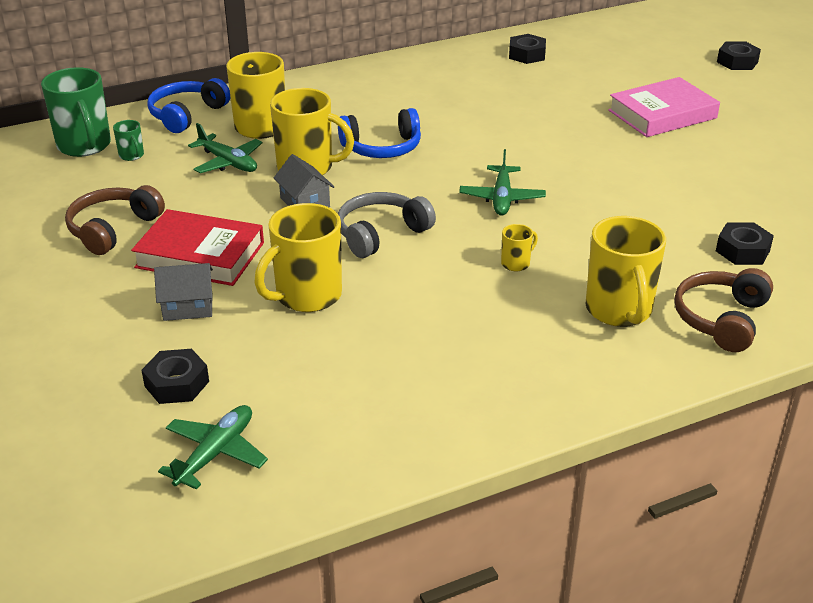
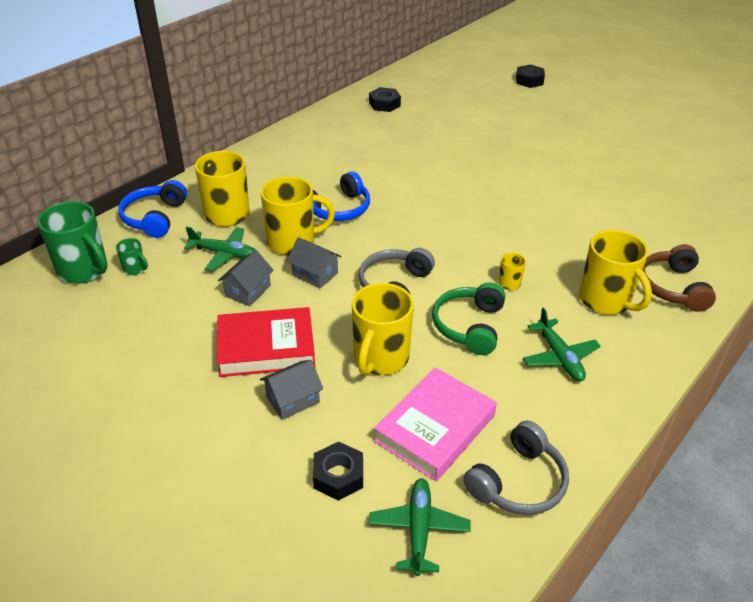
camera: 25 degrees left, 5 degrees up
(113, 229) = (172, 345): brown headphones -> none
(224, 201) = (248, 291): none -> grey house
(354, 447) = (518, 482): none -> grey headphones
(431, 292) = (469, 326): none -> green headphones
(502, 198) = (458, 230): green plane -> green plane (559, 357)
(662, 114) = (513, 133): pink book -> pink book (435, 428)
(742, 251) = (644, 229): black nut -> none

